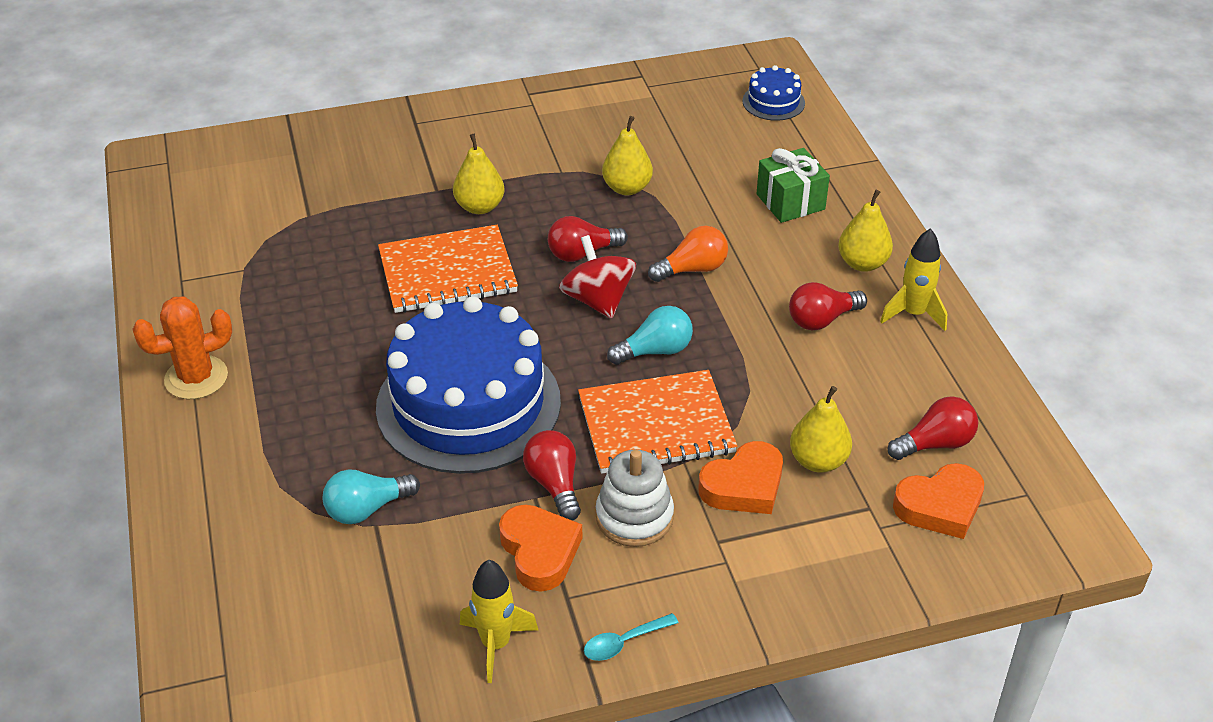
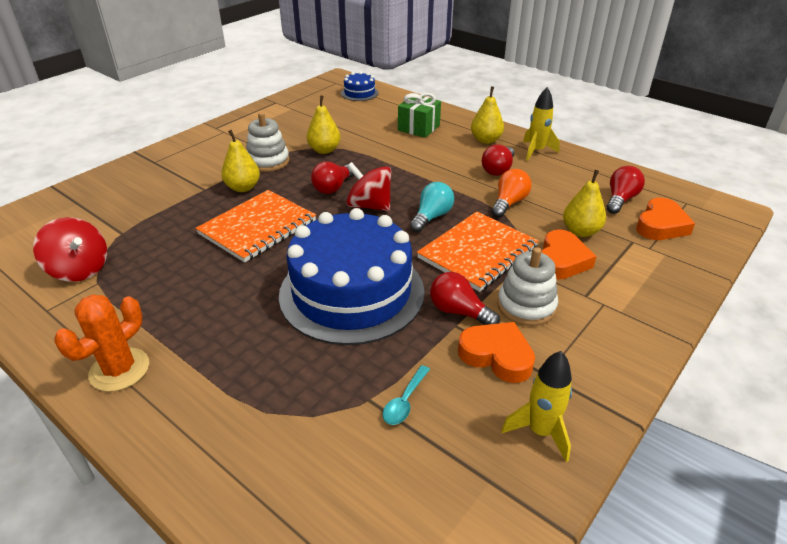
camera: 35 degrees left, 5 degrees down
(239, 245) = (79, 269): none -> red spinning top
(367, 509) = (351, 392): turquoise light bulb -> none
(542, 178) = (268, 161): none -> white stacking toy
(623, 642) = (611, 381): turquoise spoon -> turquoise spoon (404, 401)
(692, 269) = (405, 172): orange light bulb -> orange light bulb (509, 203)

